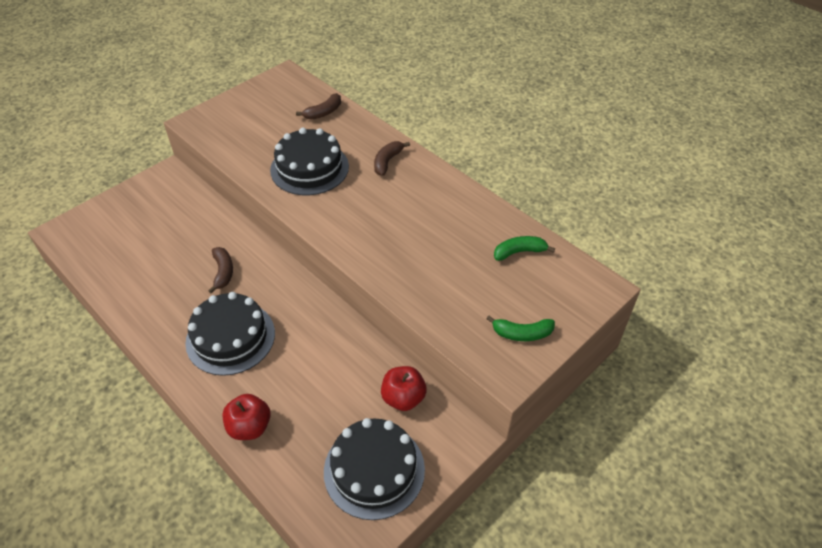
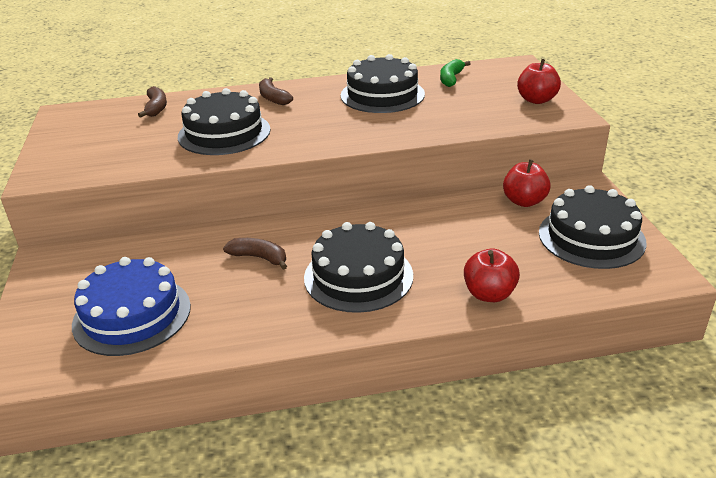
camera: 55 degrees left, 15 degrees down
(132, 247) = (132, 315): none -> blue cake
(446, 222) = (382, 95): none -> black cake
(522, 334) = (536, 100): green banana -> red apple

